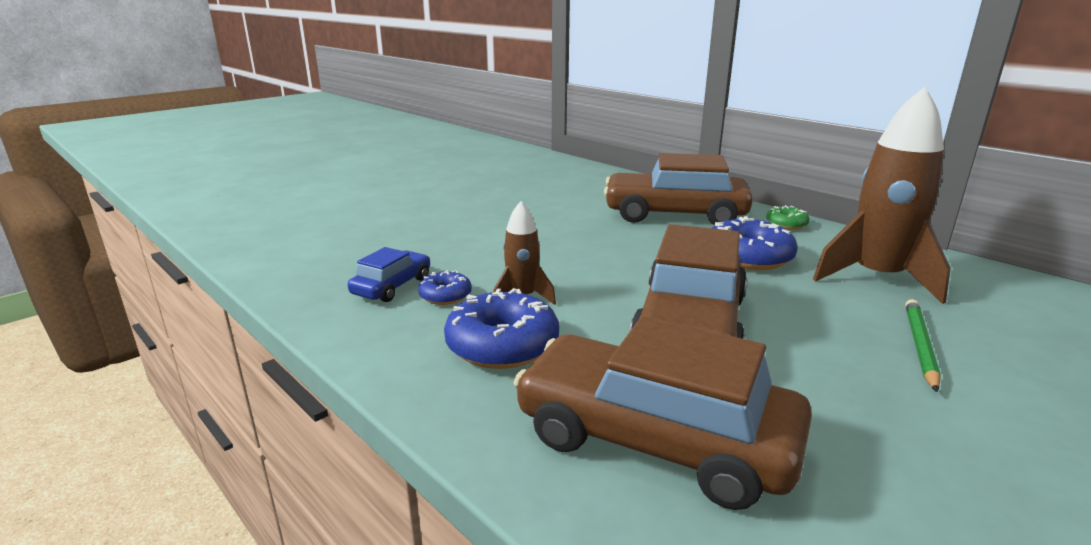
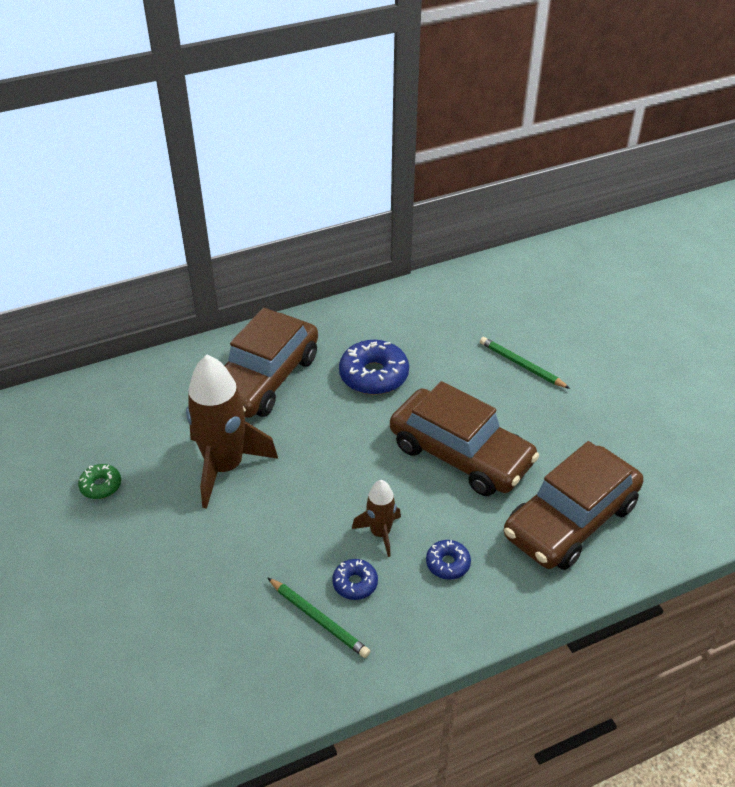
camera: 70 degrees left, 20 degrees up
(392, 286) = (319, 619): blue car -> green pencil
(502, 345) = (447, 564): blue donut -> blue donut, size x0.53
(786, 224) = (325, 324): green donut -> green donut (101, 486)
(876, 278) = (436, 331): brown rocket -> brown rocket (225, 467)

